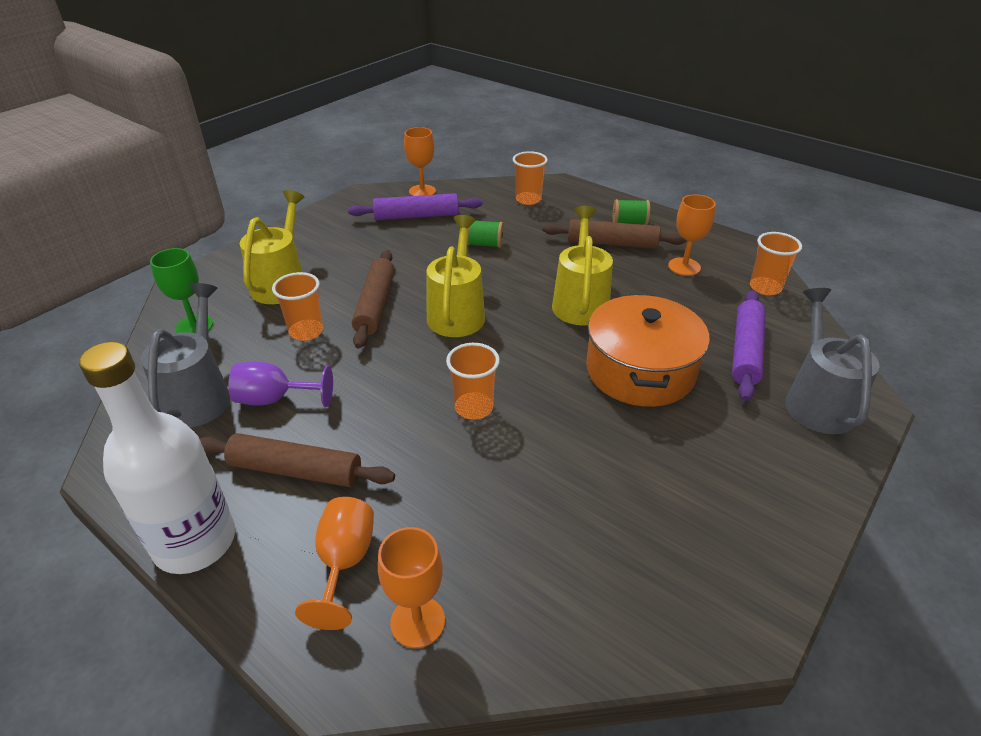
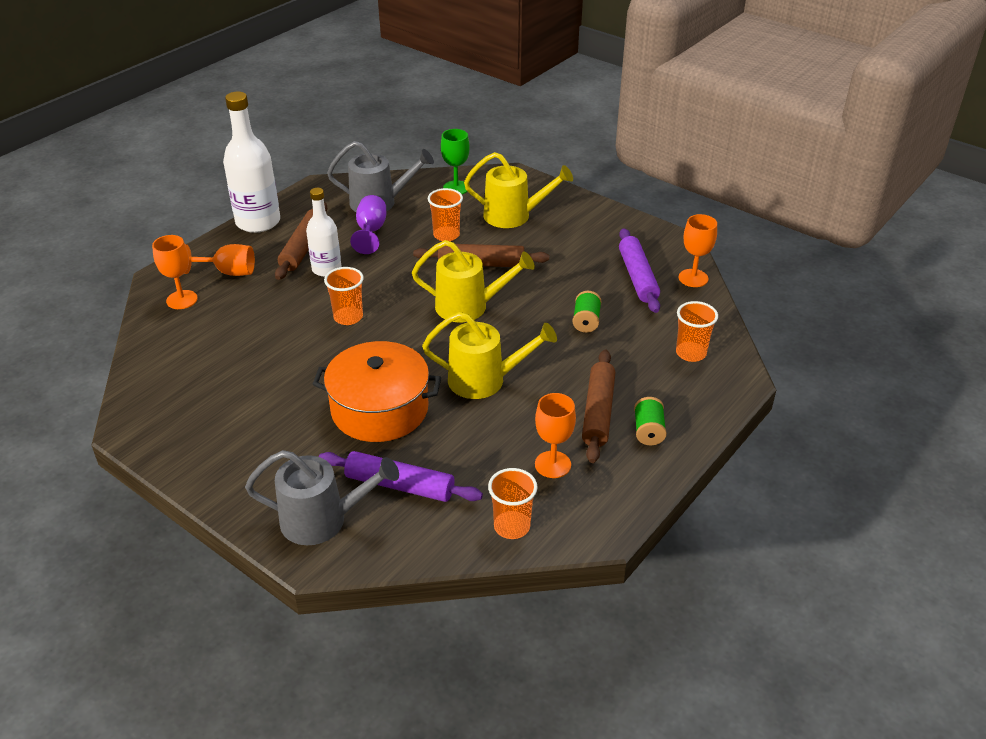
camera: 90 degrees right, 0 degrees up
(360, 438) = (326, 269): none -> white bottle

